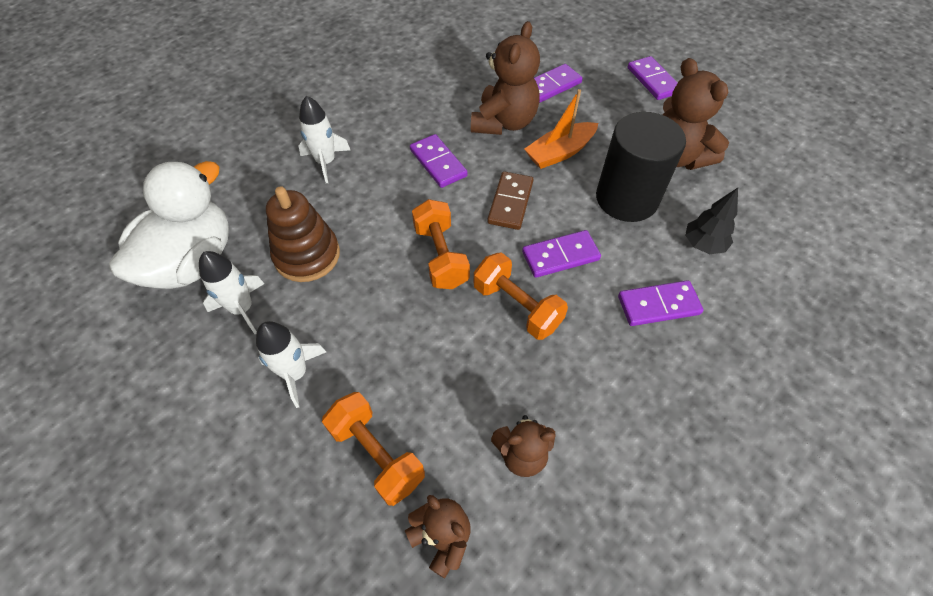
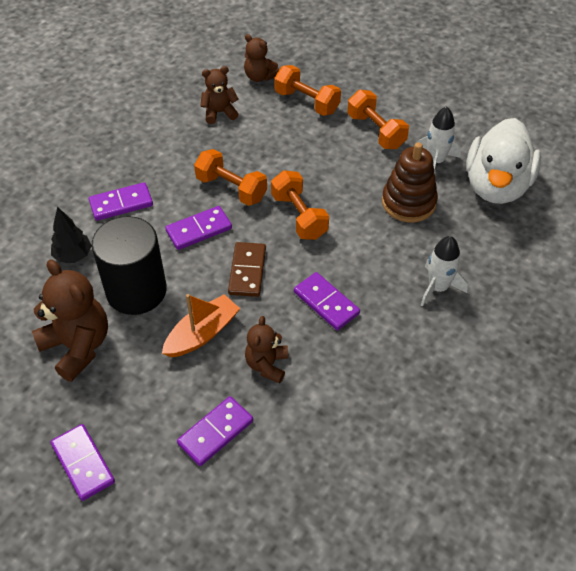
camera: 170 degrees right, 5 degrees down
(295, 373) = (376, 131): white rocket -> orange dumbbell
(504, 122) = (267, 365): brown teddy bear -> brown teddy bear, size x0.59

